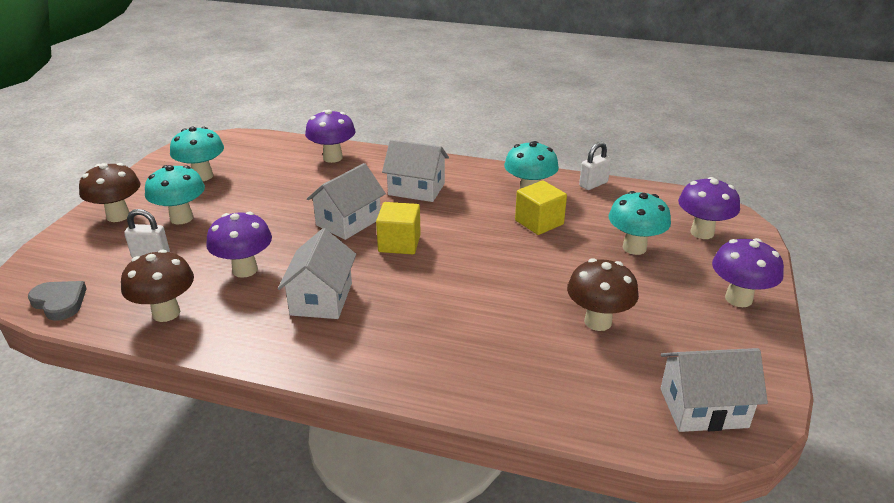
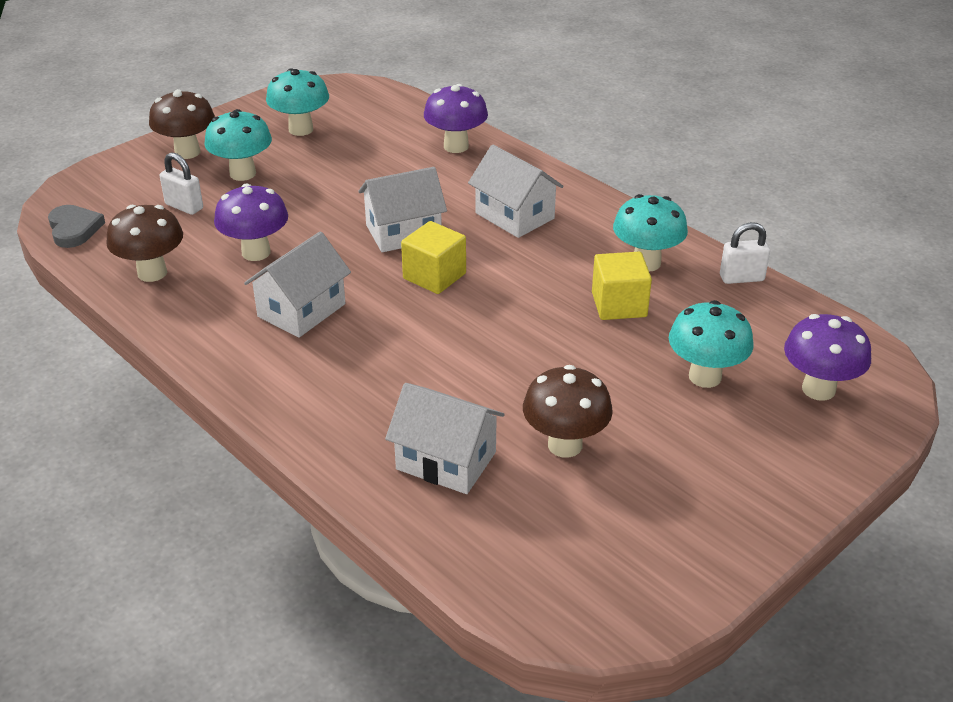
camera: 30 degrees right, 5 degrees up
(703, 408) = (582, 582): white house -> white house (446, 461)
(738, 299) = (768, 486): purple mushroom -> none

